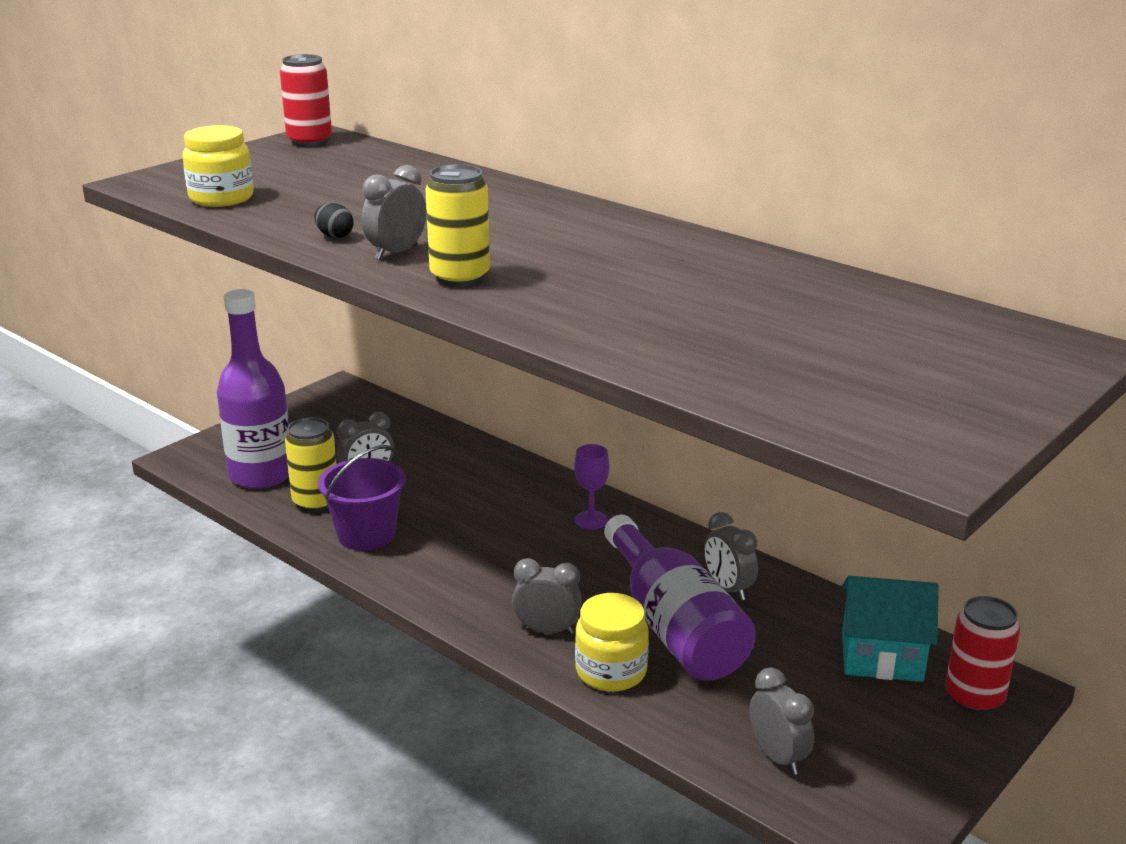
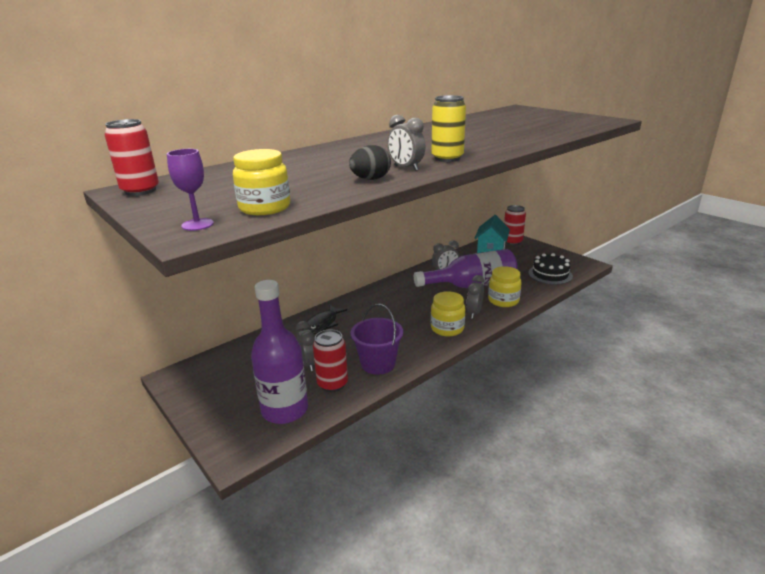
camera: 80 degrees left, 0 degrees up
(316, 502) = (332, 384): yellow can -> red can
(334, 236) = (370, 179): black egg -> black egg, size x1.52
(481, 472) = (322, 324): none -> black fish
(482, 598) = (447, 328): none -> yellow jar
(591, 520) = (383, 297): purple goblet -> purple goblet (197, 224)
(777, 757) = (550, 274): grey clock -> black cake

